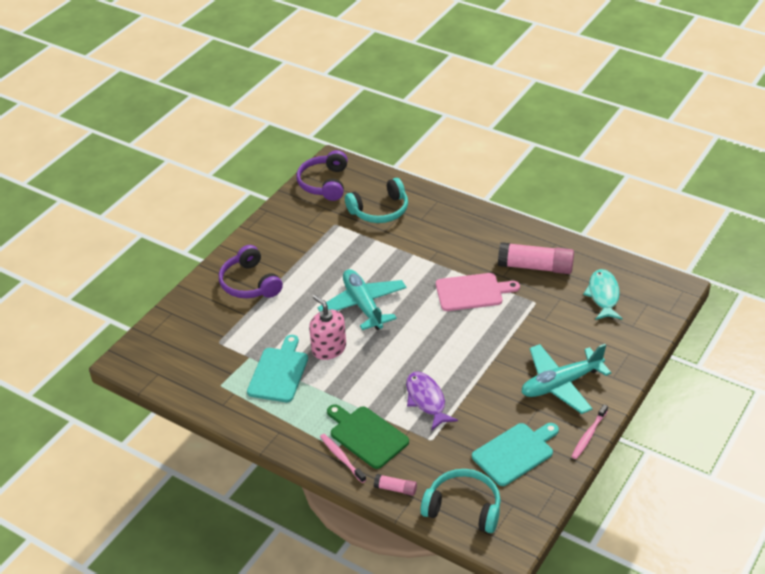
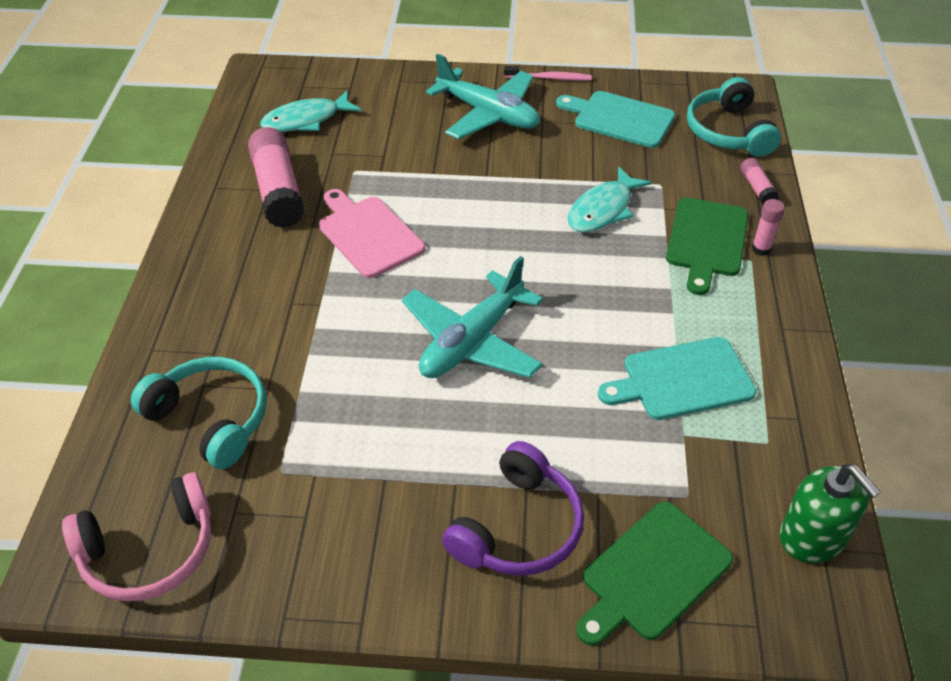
camera: 120 degrees left, 5 degrees up
(165, 373) = (813, 536): none -> green soap dispenser
(195, 314) = (652, 573): none -> green cutting board
(324, 183) = (150, 551): purple headphones -> pink headphones
(329, 348) = (590, 343): pink soap dispenser -> none
(342, 458) = (761, 249): pink toothbrush -> pink glue stick
(426, 400) = (603, 209): purple fish -> turquoise fish

